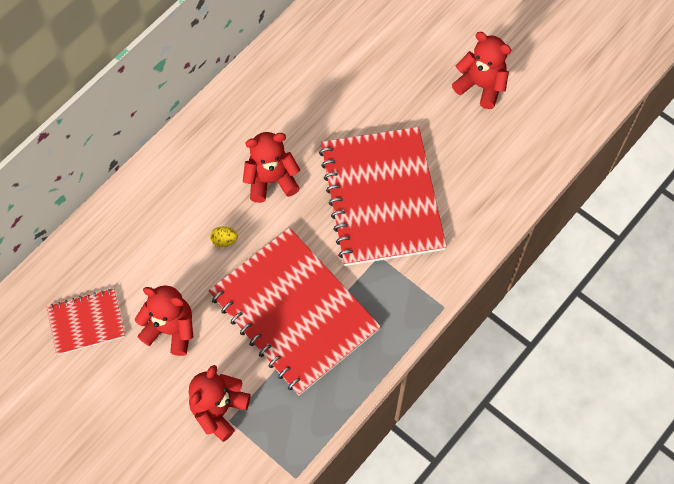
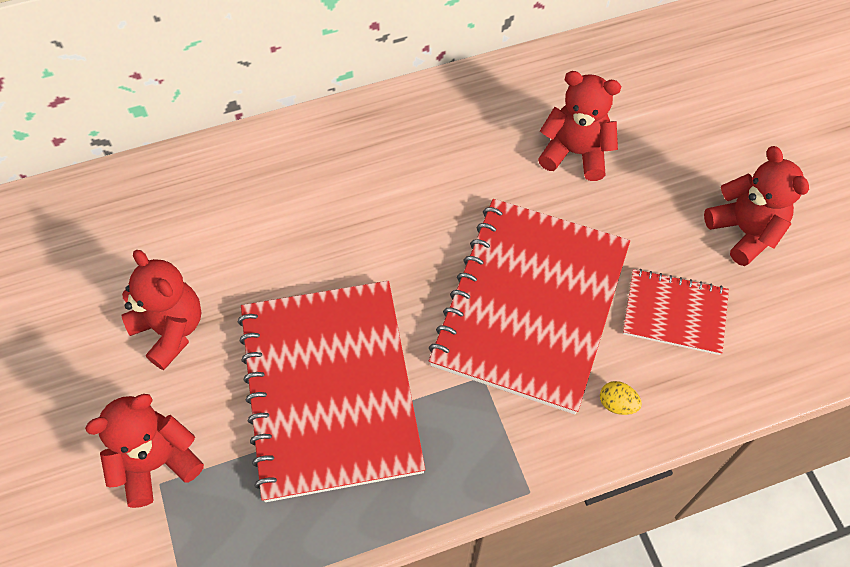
camera: 30 degrees right, 5 degrees down
(86, 322) = (84, 269): red notebook -> red notebook (674, 313)
(224, 240) = (304, 258): yellow egg -> yellow egg (617, 404)
(271, 180) = (406, 216): red teddy bear -> red teddy bear (575, 153)

